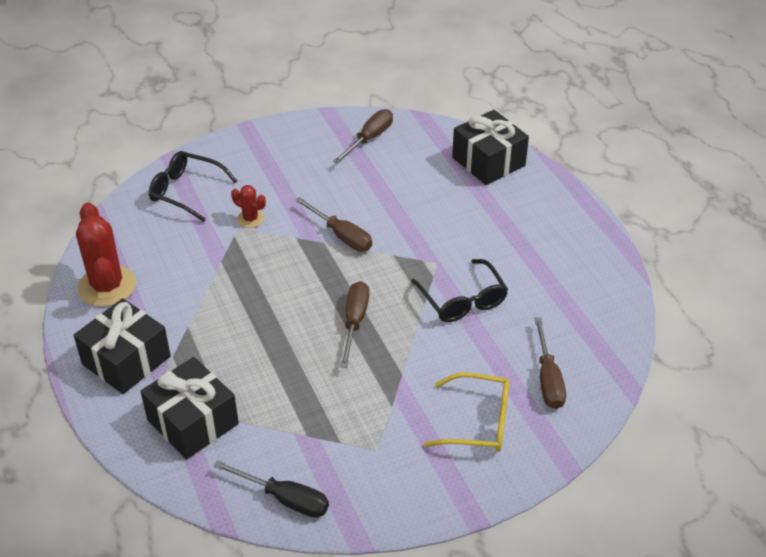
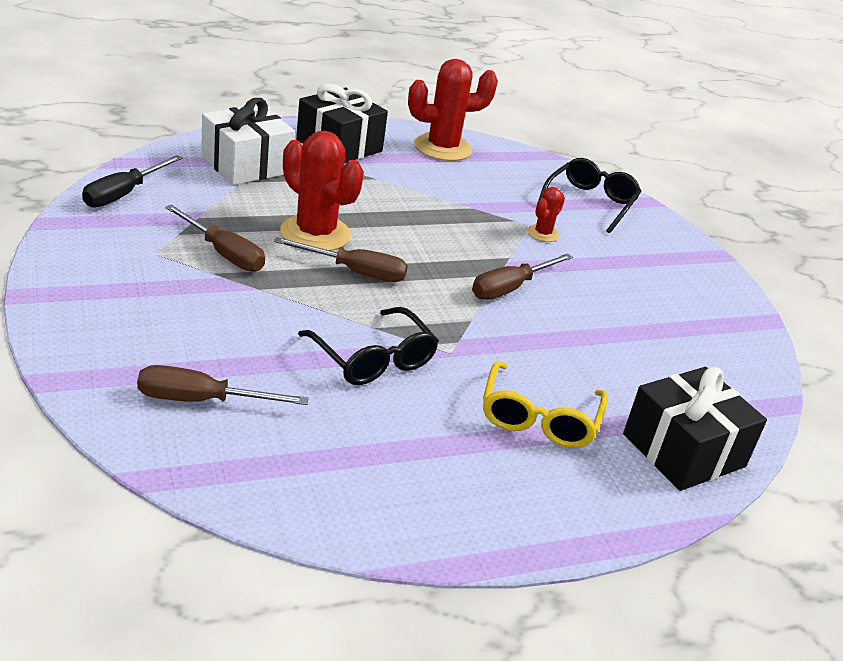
camera: 90 degrees right, 10 degrees down
(193, 422) = (246, 165): black gift -> white gift
(305, 353) = (315, 234): none -> red cactus
(369, 139) = (716, 344): brown screwdriver -> brown screwdriver (224, 253)
(462, 300) = (373, 359): black glasses -> black glasses turned 105 degrees counterclockwise
(478, 422) = (157, 327): yellow glasses -> yellow glasses (539, 418)

